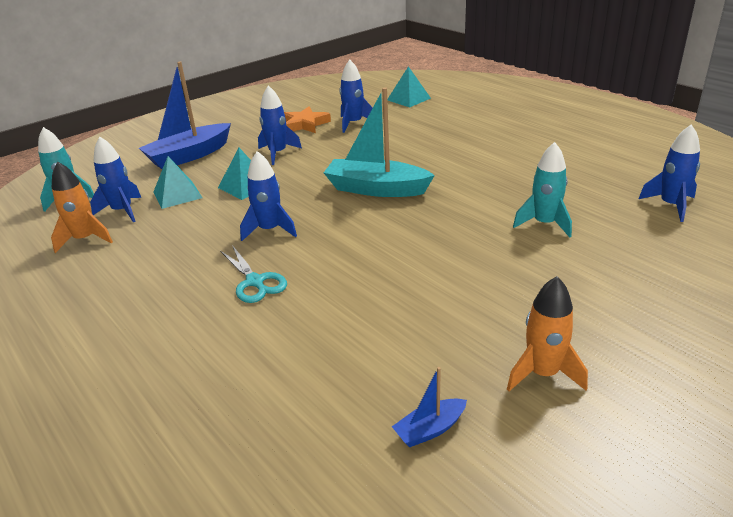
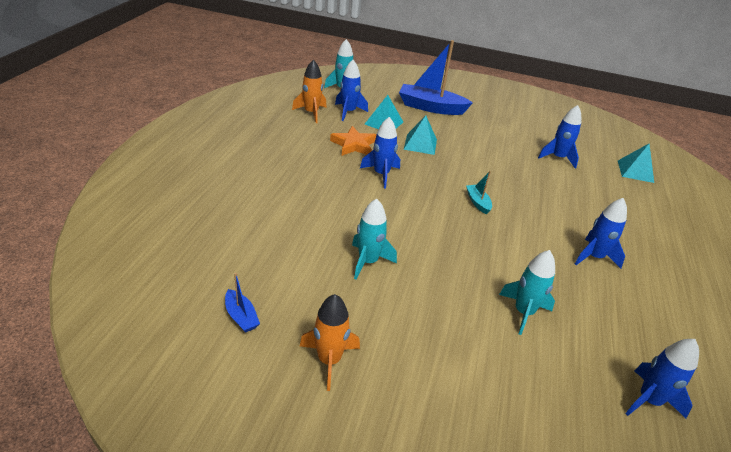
camera: 50 degrees right, 5 degrees up
(255, 282) = (324, 190): turquoise scissors -> none
(278, 153) = (474, 140): blue rocket -> blue rocket (594, 257)
(305, 124) = (527, 136): orange star -> orange star (353, 145)
(376, 189) = (478, 202): turquoise boat -> turquoise boat, size x0.46
(408, 292) = (368, 261): none -> turquoise rocket
(430, 429) = (241, 316): blue boat -> blue boat turned 150 degrees counterclockwise

